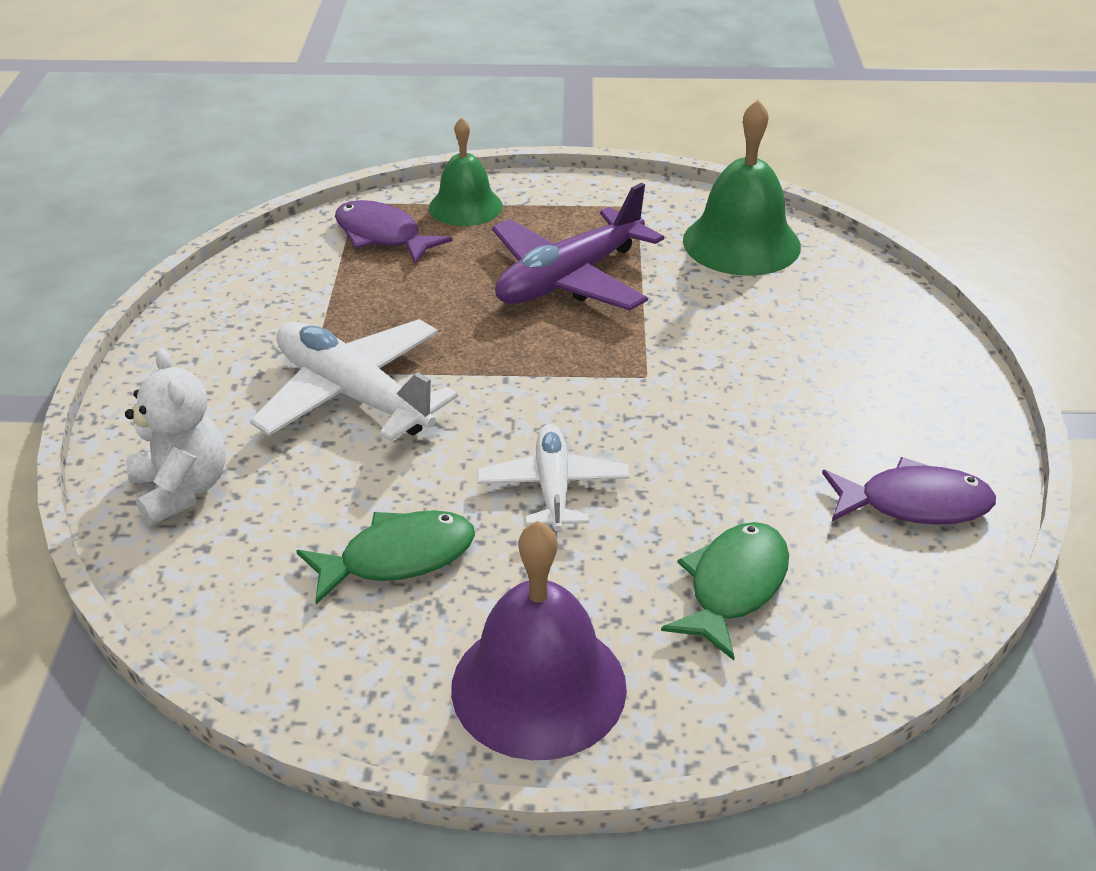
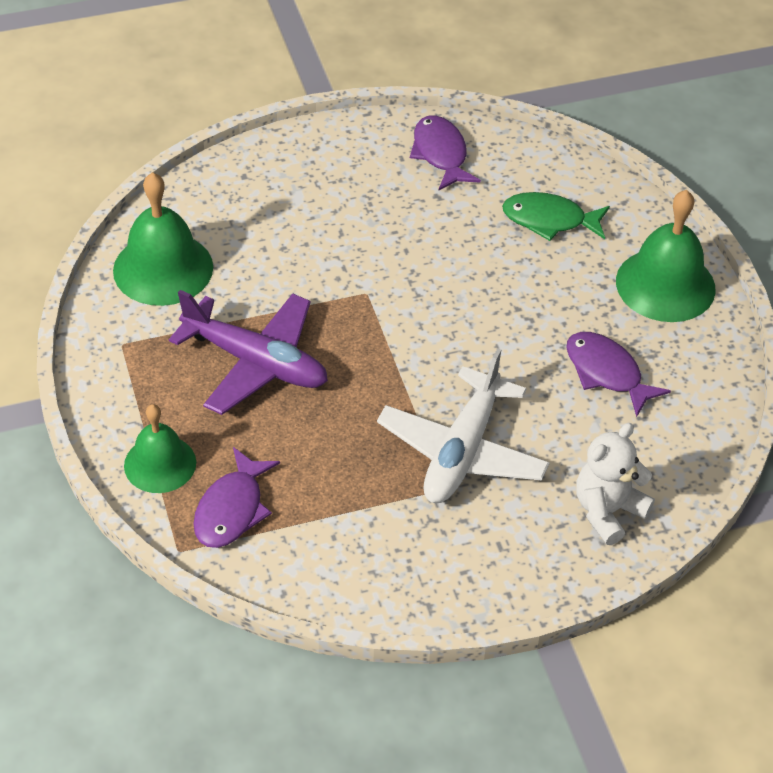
camera: 110 degrees left, 10 degrees up
(398, 558) = (607, 373): green fish -> purple fish
(538, 686) = (665, 285): purple bell -> green bell
(553, 487) = (506, 315): white plane -> none

